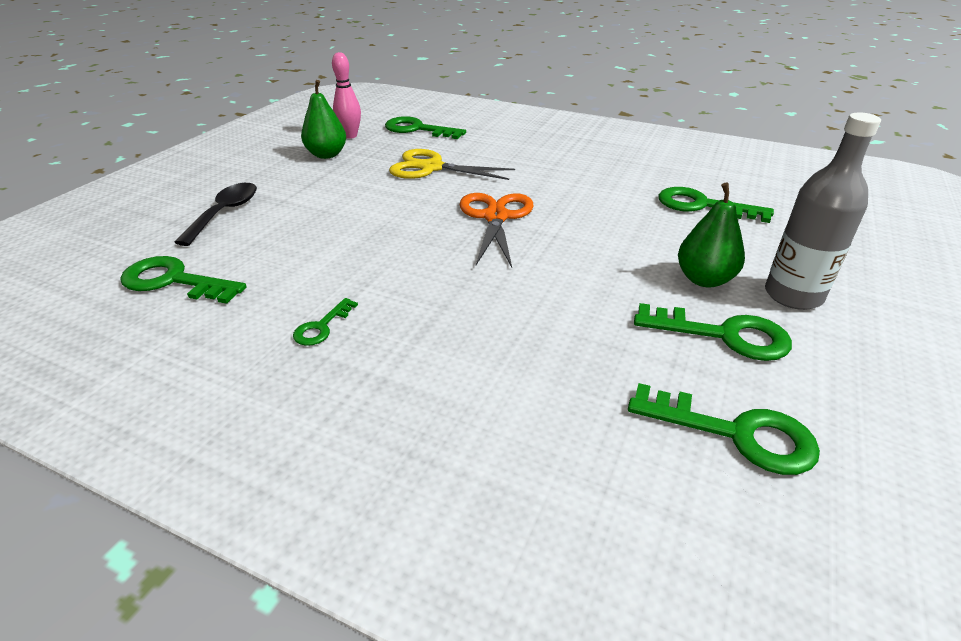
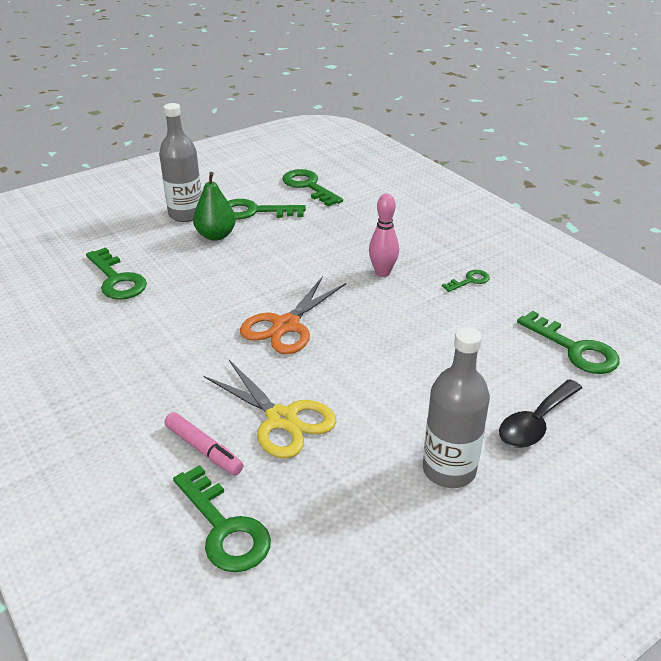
camera: 150 degrees left, 0 degrees up
(293, 175) = (449, 470): none -> grey bottle
(327, 155) = (391, 505): green pear -> none
(350, 136) = (333, 552): pink bowling pin -> pink bowling pin (382, 273)
(466, 146) = (203, 449): none -> pink marker
(723, 335) = (255, 211): green key -> green key turned 45 degrees counterclockwise

